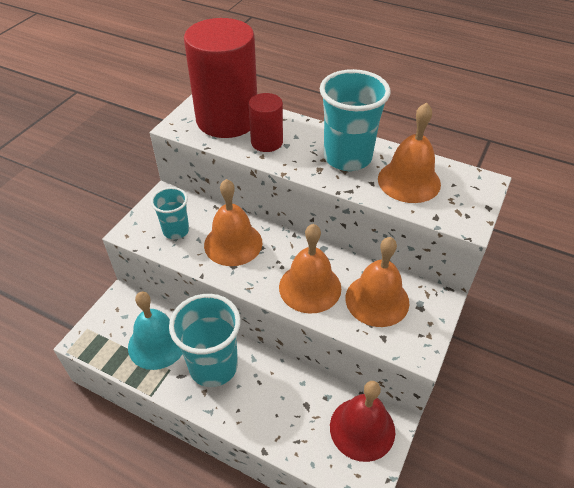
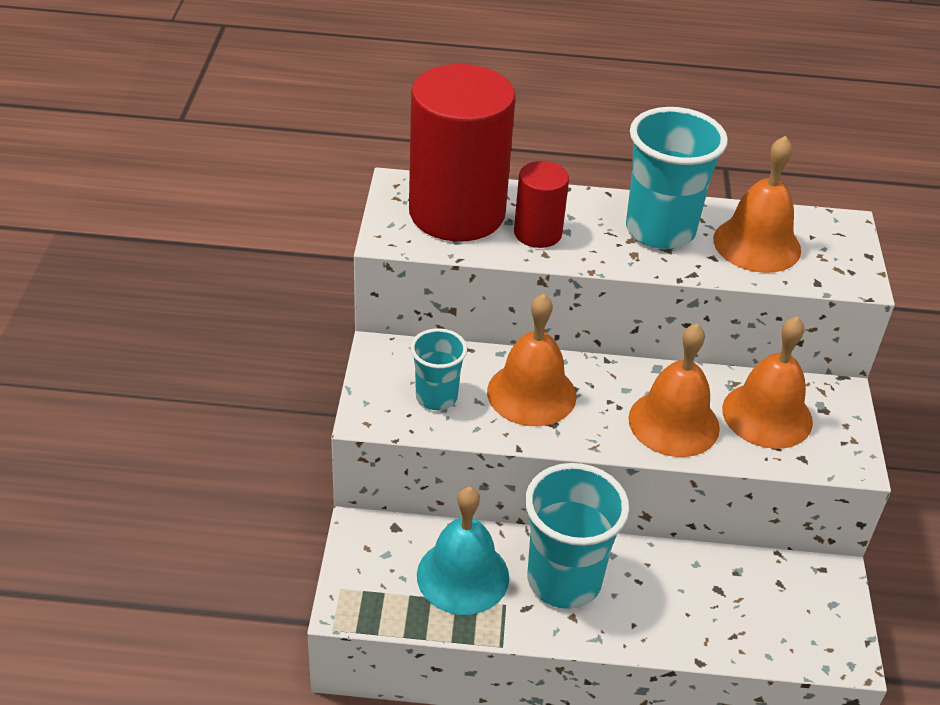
camera: 25 degrees left, 5 degrees down
(362, 428) = (803, 594): red bell -> none

